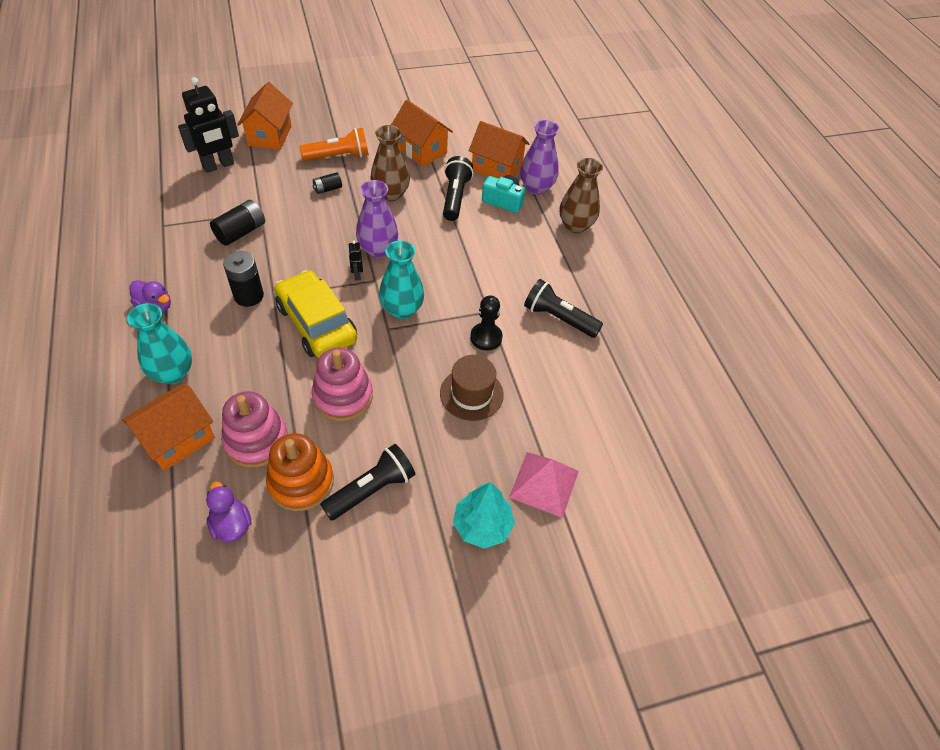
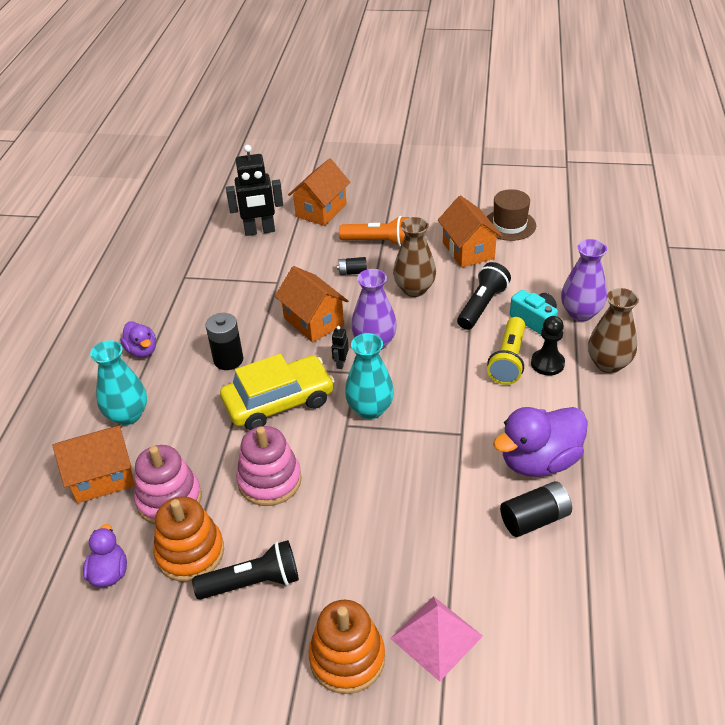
camera: 30 degrees right, 10 degrees down
(241, 232) = (250, 298): black battery -> black battery (534, 519)
(316, 323) = (279, 402): yellow car -> yellow car turned 75 degrees clockwise
(471, 394) = (402, 516): brown hat -> brown hat (509, 225)
(482, 525) = (347, 658): turquoise tree -> orange stacking toy
(486, 337) = (446, 461): black pawn -> black pawn (547, 363)
(497, 168) = (543, 284): orange house -> orange house (313, 321)
(497, 240) = (508, 360): none -> yellow flashlight
(558, 318) = (539, 461): black flashlight -> purple duck

